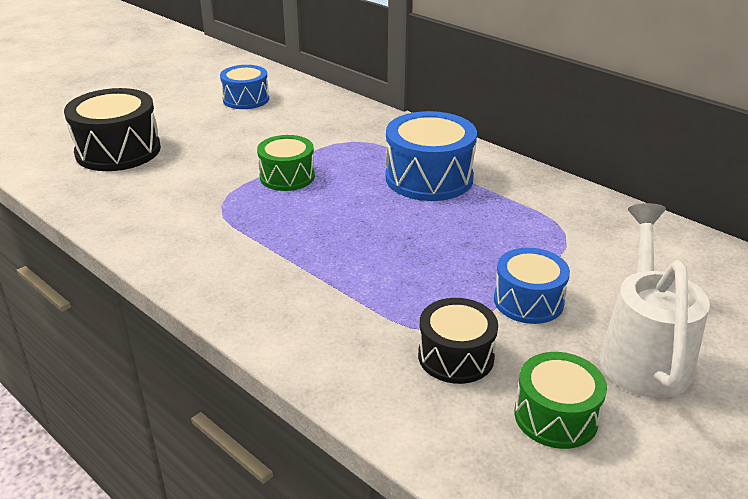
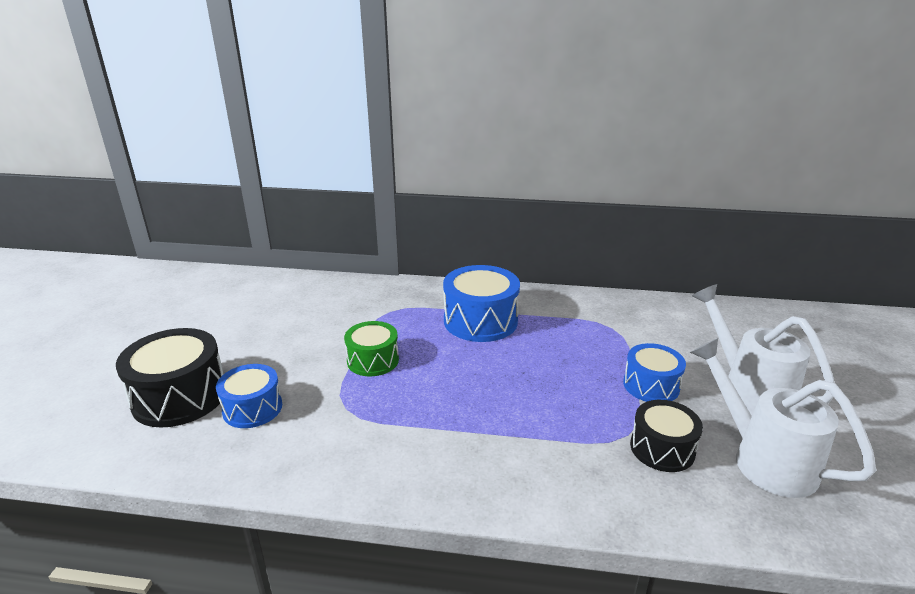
camera: 35 degrees left, 5 degrees down
(246, 99) = (253, 305): blue drum -> blue drum (252, 408)
(556, 416) = (763, 459): green drum -> white watering can

